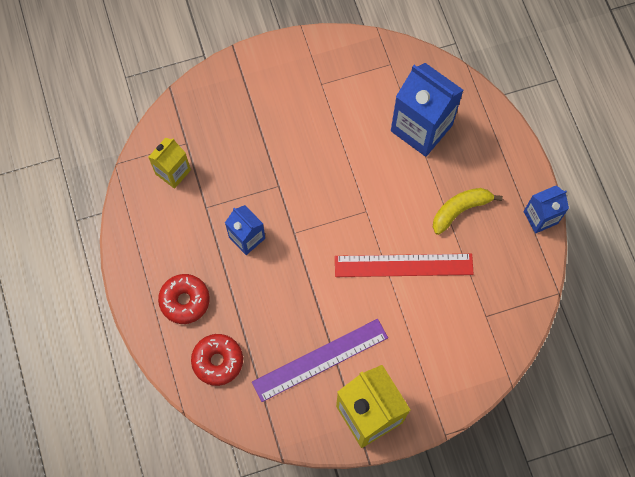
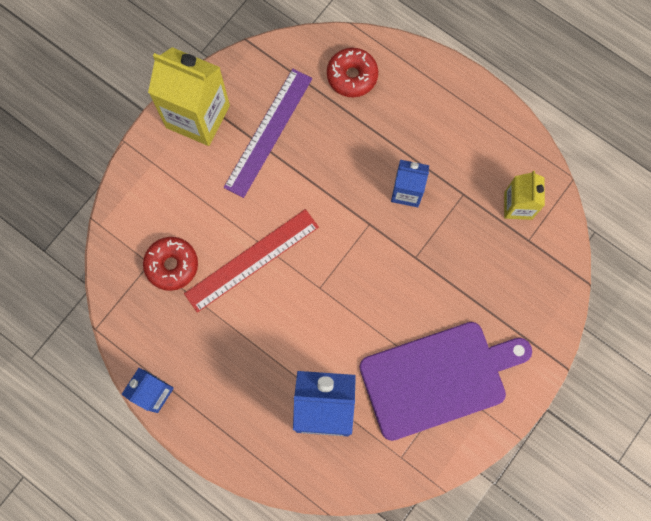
camera: 145 degrees right, 5 degrees up
(185, 301) = (417, 104): red donut -> red donut (172, 265)
(326, 95) = (438, 378): none -> purple cutting board
(460, 210) = (234, 348): yellow banana -> none

